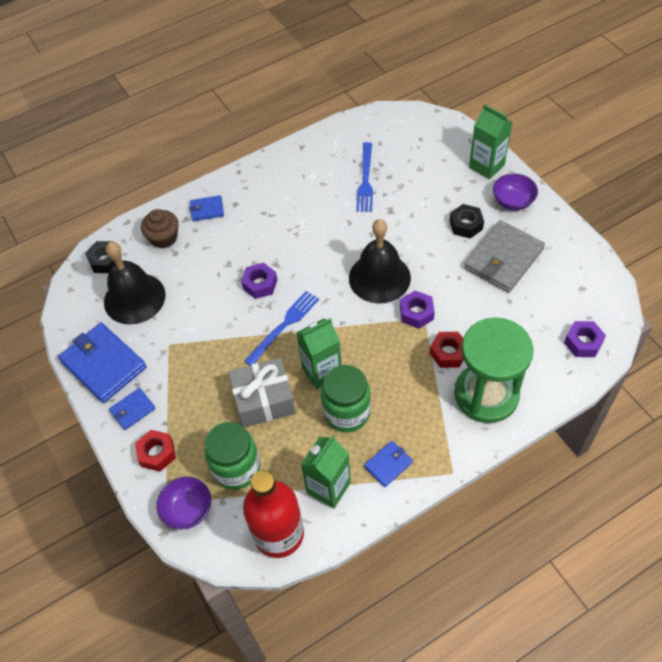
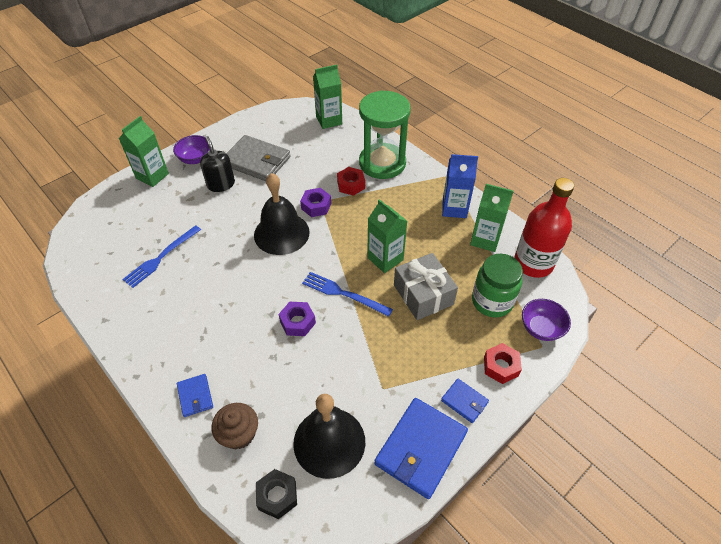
camera: 105 degrees left, 5 degrees down
(347, 412) = (419, 237): green jar -> none
(365, 180) = (161, 257): blue fork -> blue fork turned 135 degrees clockwise
(388, 464) = (454, 208): blue wallet -> blue carton
(466, 225) = (221, 184): black nut -> black soap dispenser
(583, 342) = (329, 120): purple nut -> green carton

